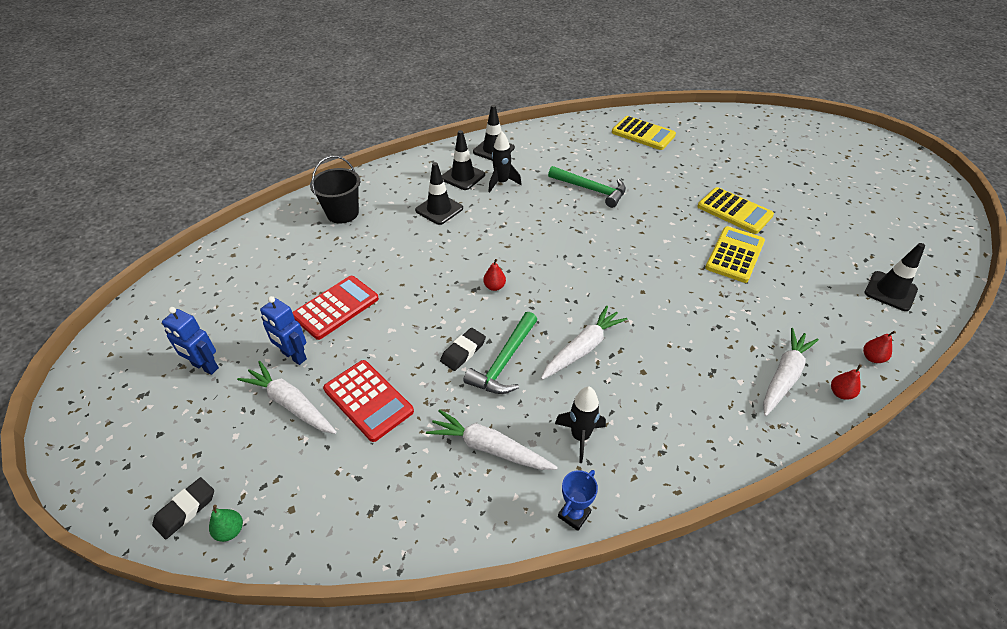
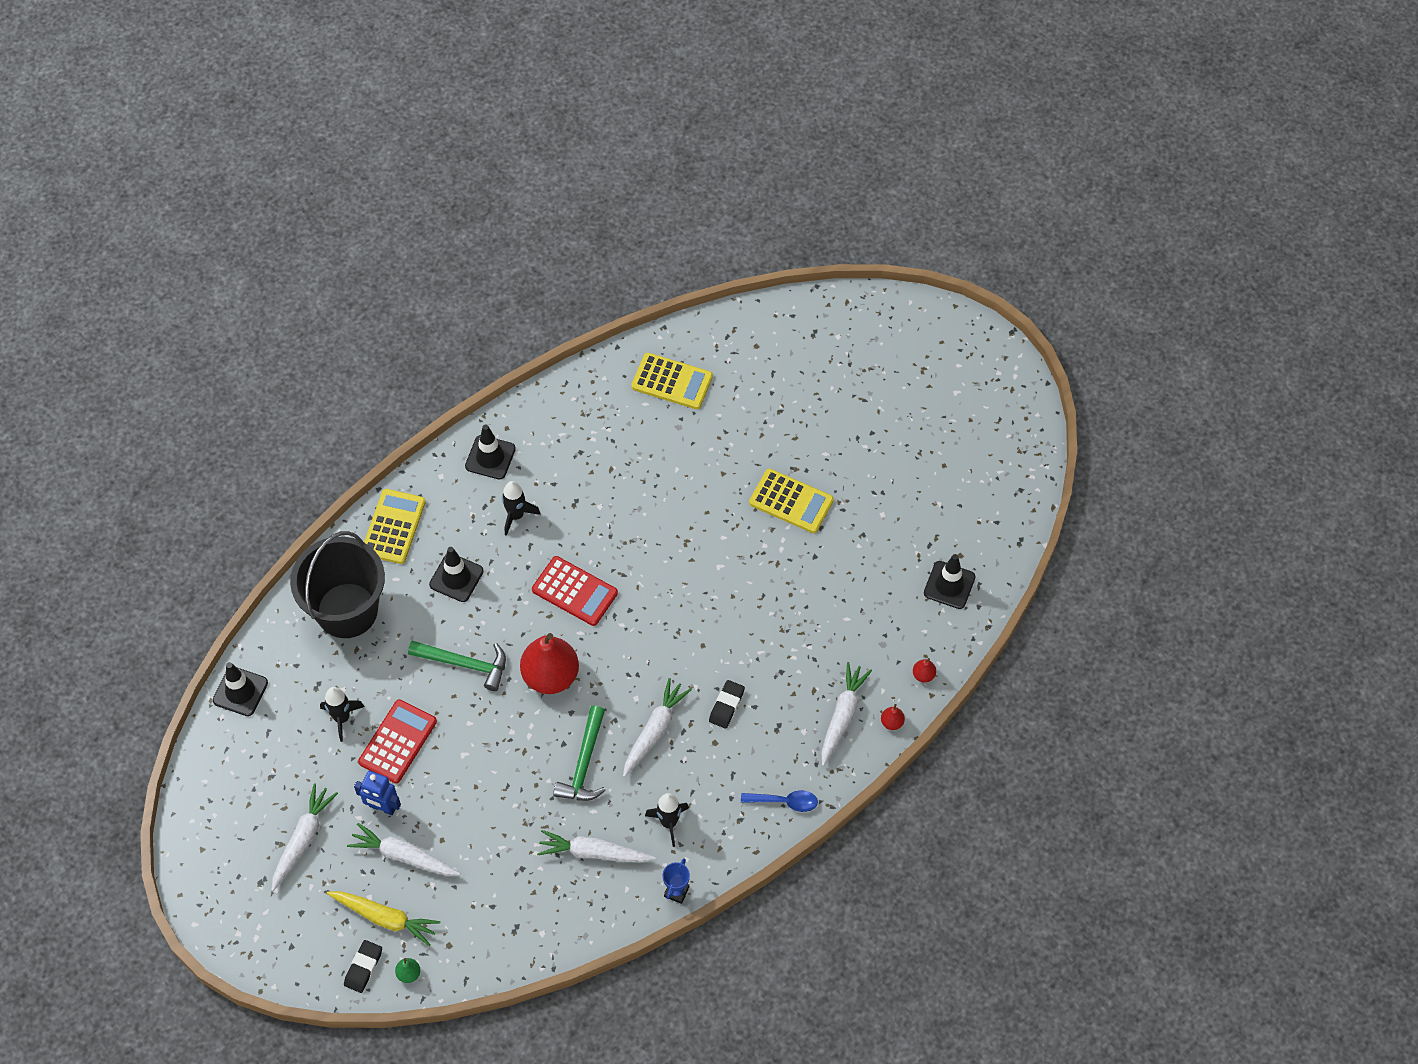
camera: 15 degrees left, 15 degrees up
(205, 367) = (303, 839): blue robot -> white carrot
(239, 461) = (385, 918): none -> yellow carrot
(297, 281) = (342, 718): none -> black rocket
(342, 213) = (347, 610): black bucket -> black bucket, size x1.65
(368, 400) = (472, 835): red calculator -> red calculator (574, 591)
(463, 176) = (466, 516): black traffic cone -> black traffic cone (240, 691)
(463, 351) = (542, 762): black eraser -> black eraser (726, 706)
(494, 287) = (550, 676): red pear -> red pear, size x2.48
(591, 190) = (624, 503): green hammer -> green hammer (464, 664)
(716, 445) = (785, 802): none -> blue spoon
(735, 255) = (793, 571): yellow calculator -> yellow calculator (394, 527)

